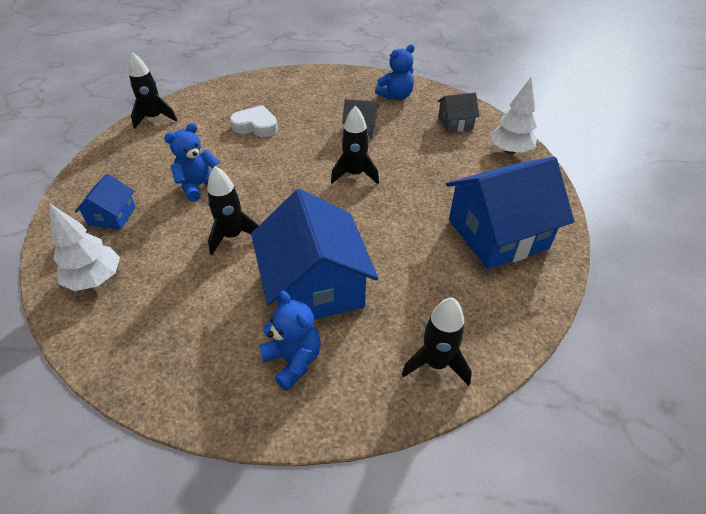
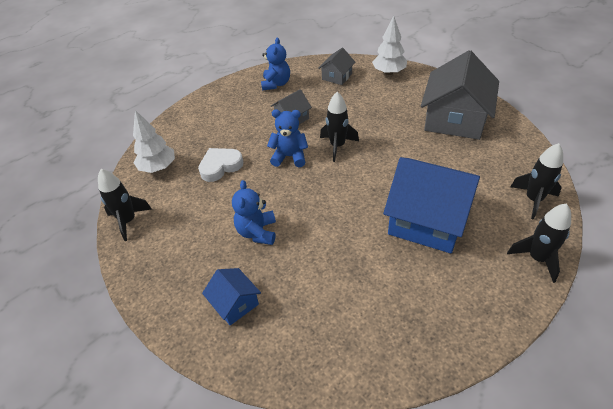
camera: 45 degrees left, 0 degrees up
(95, 279) = (304, 344): white tree -> white tree (158, 167)
(233, 236) = (337, 239): black rocket -> black rocket (537, 258)
(293, 360) = (484, 262): blue teddy bear -> blue teddy bear (289, 156)
(497, 234) = (455, 119): blue house -> grey house

